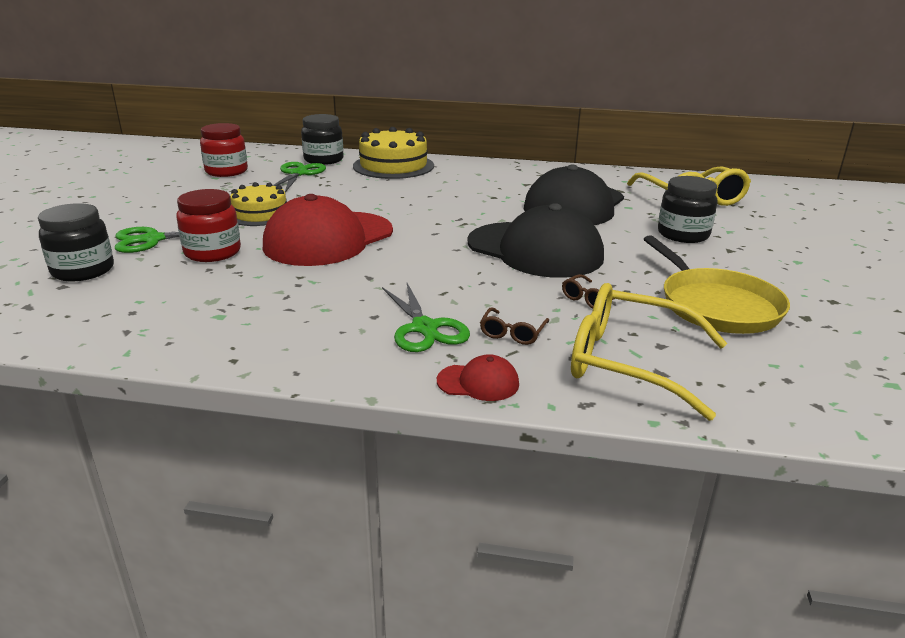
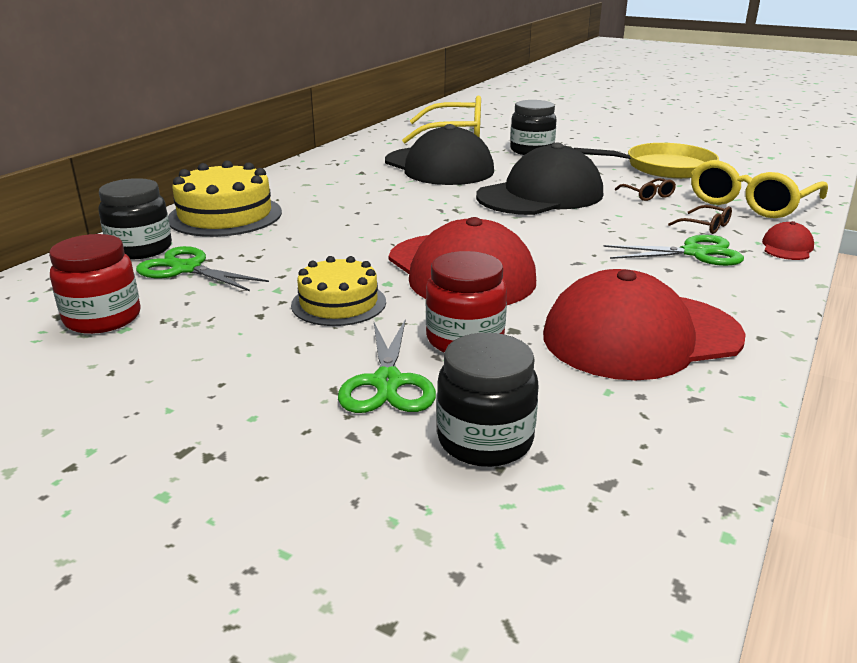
camera: 70 degrees left, 0 degrees up
(226, 308) = (640, 336): none -> red cap

